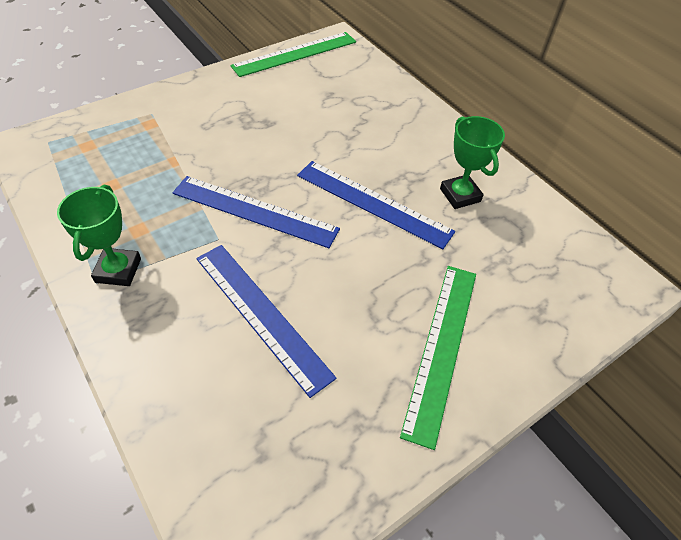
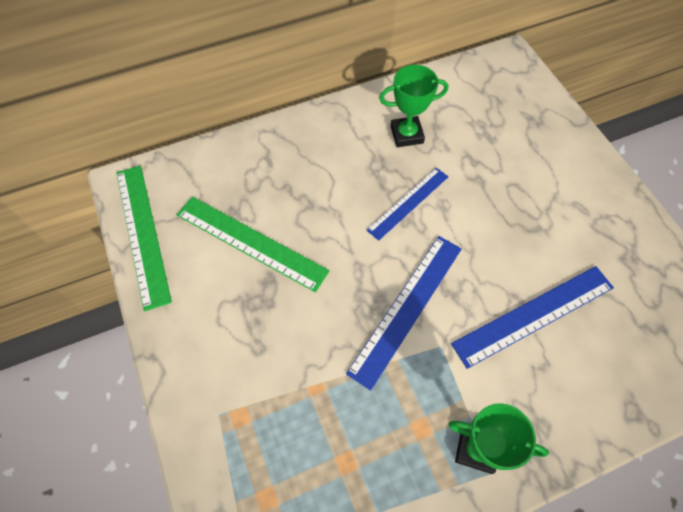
camera: 75 degrees left, 10 degrees up
(373, 203) = (408, 203): blue ruler -> blue ruler, size x0.65
(441, 348) = (565, 189): green ruler -> green ruler (251, 242)

